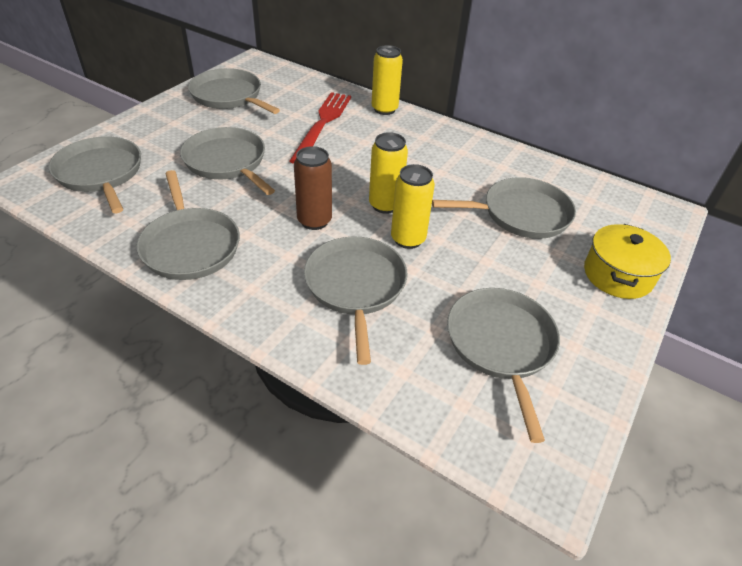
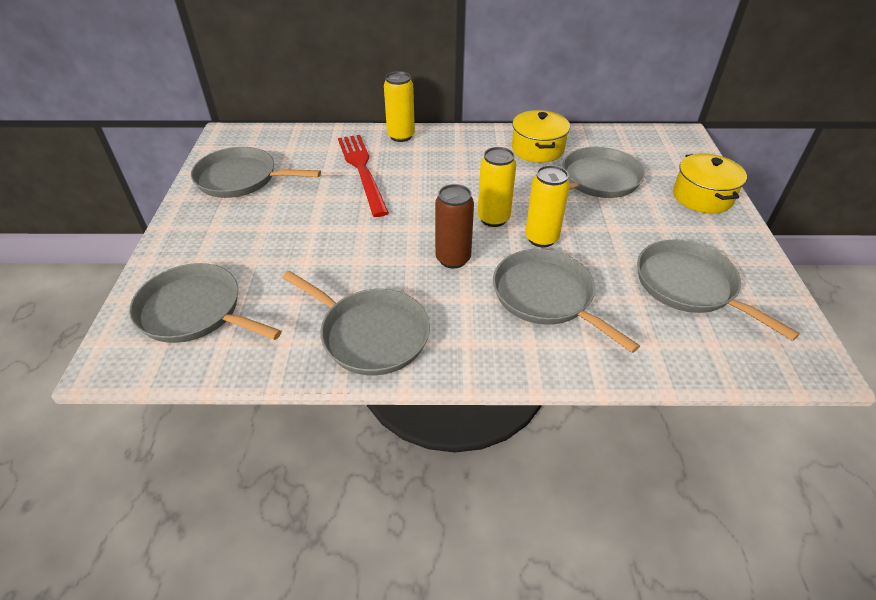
camera: 30 degrees left, 0 degrees up
(227, 162) = (314, 242): grey pan -> none
(494, 165) = (537, 149): none -> yellow pot

